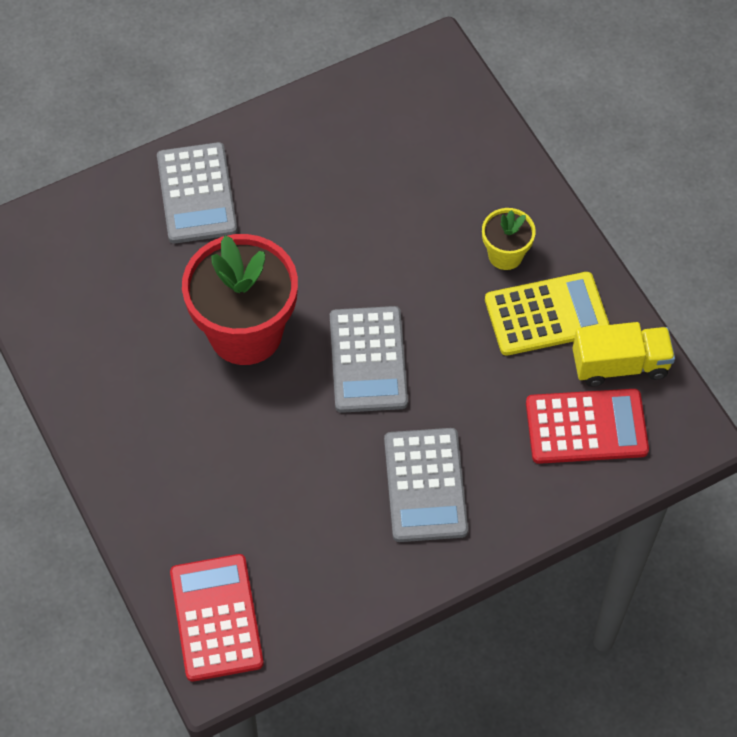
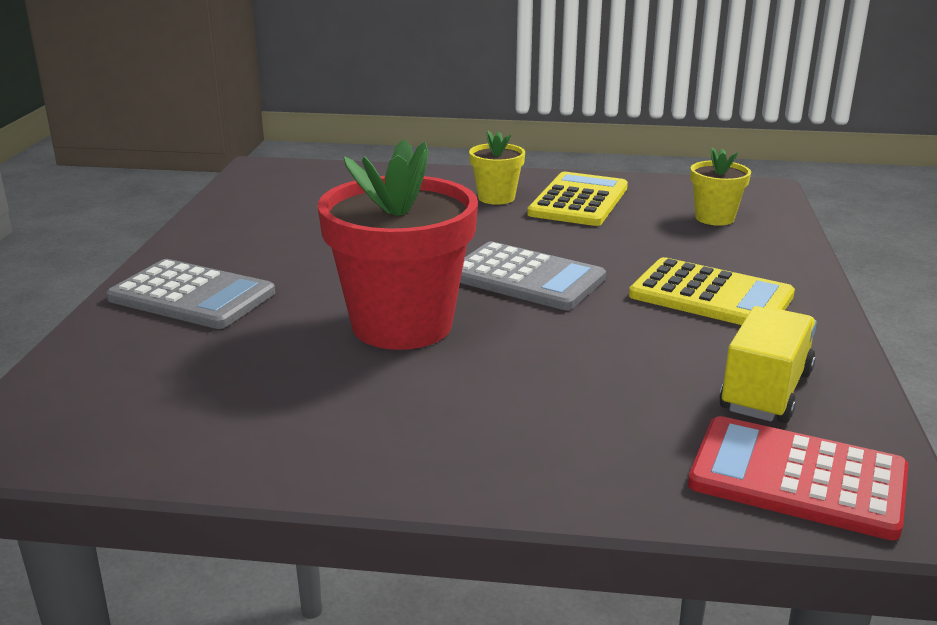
camera: 55 degrees left, 35 degrees down
(425, 485) = (711, 296): grey calculator -> yellow calculator
(586, 427) = (714, 218): red calculator -> yellow flower pot
(620, 365) = (664, 192): yellow truck -> yellow truck (766, 391)

